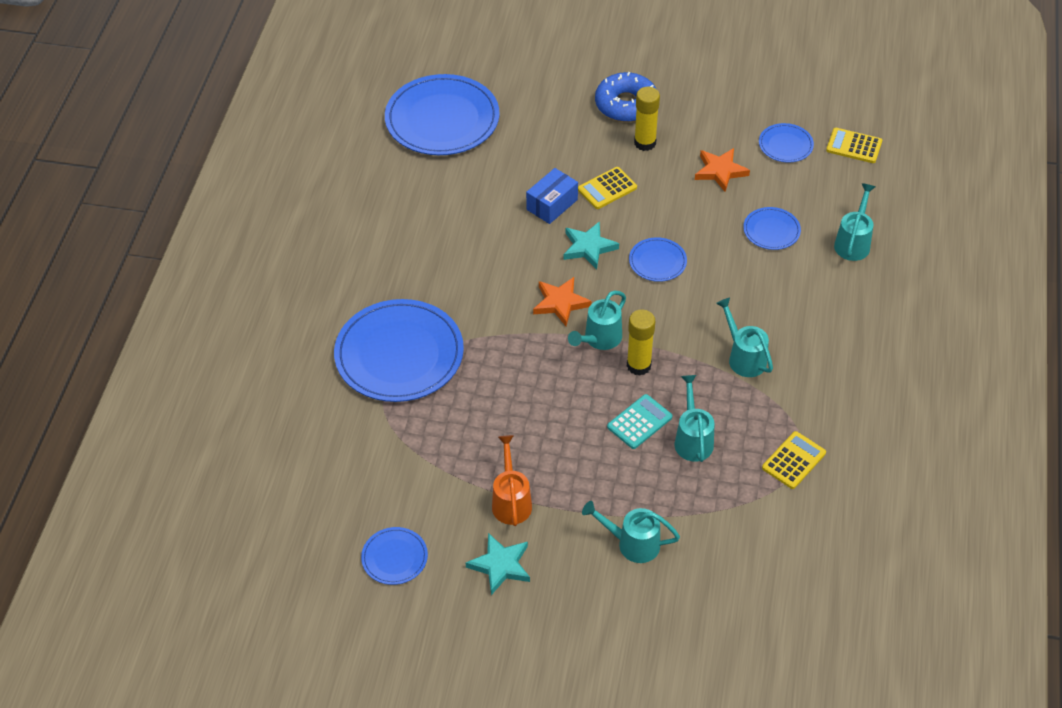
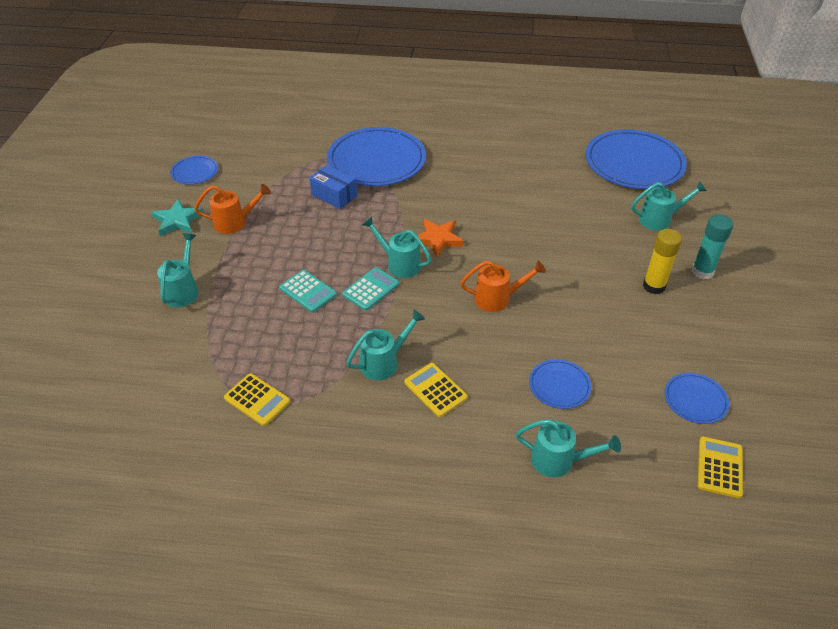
camera: 85 degrees right, 5 degrees down
(552, 204) = (552, 229): blue box -> blue box (334, 195)
(588, 247) = (506, 253): turquoise star -> none
(607, 188) = (583, 262): yellow calculator -> yellow calculator (435, 390)
(626, 105) = (702, 272): blue donut -> turquoise glue stick
(638, 365) = (371, 289): yellow glue stick -> turquoise calculator
(657, 261) = (497, 299): blue plate -> orange watering can
(692, 439) = (287, 326): turquoise watering can -> turquoise watering can (659, 219)
(720, 171) = (634, 343): orange star -> none

